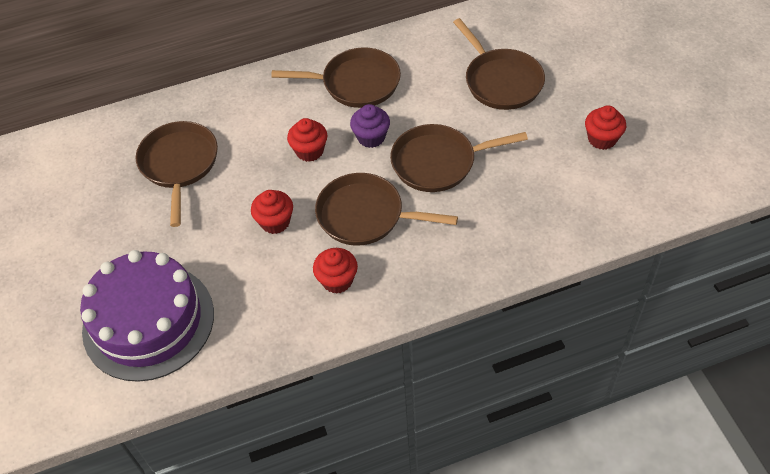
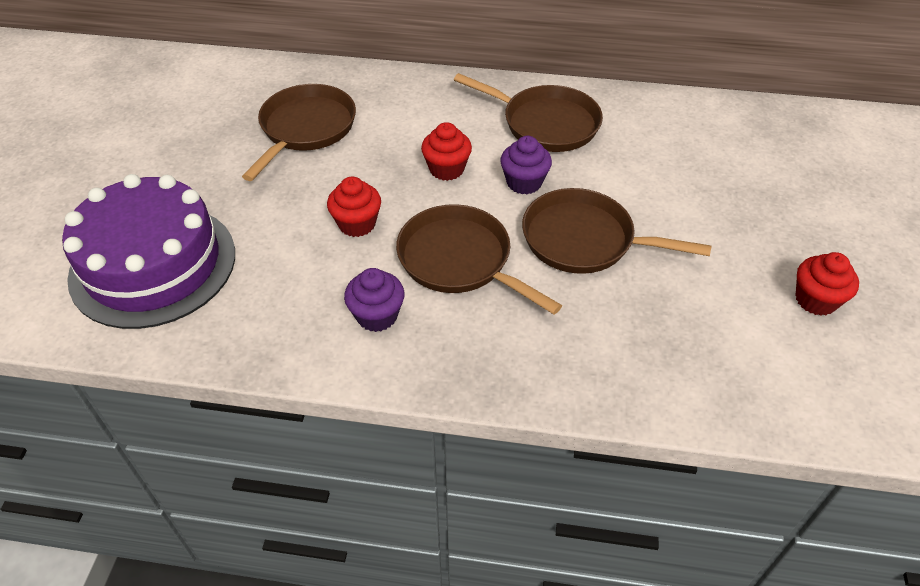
camera: 25 degrees right, 5 degrees down
(337, 280) = (377, 315): red cupcake -> purple cupcake
(501, 81) = (718, 184): brown pan -> none

